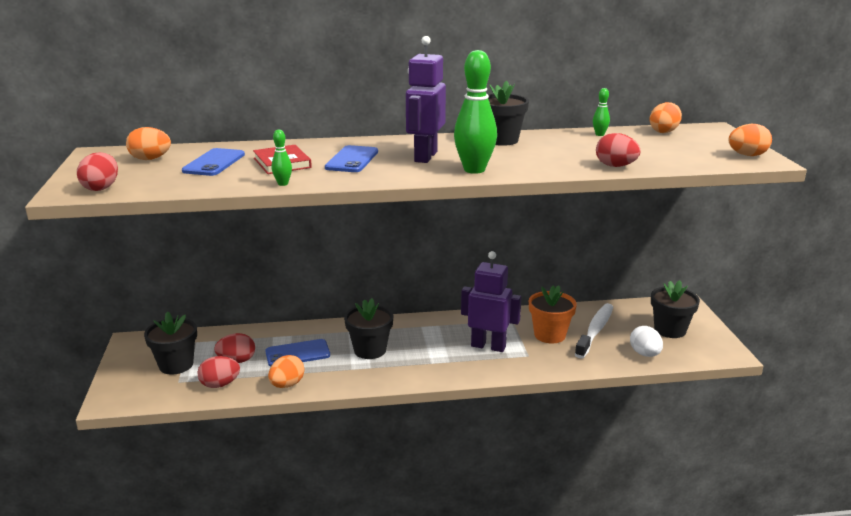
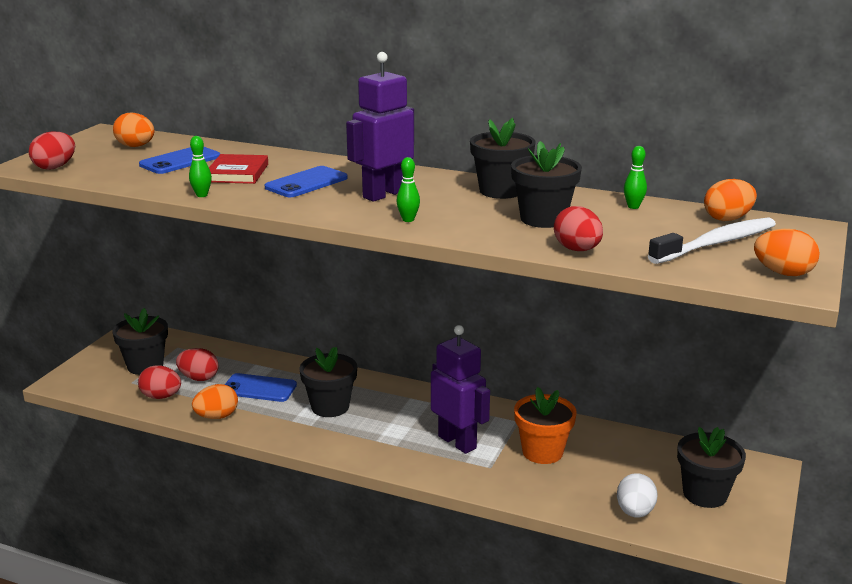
camera: 30 degrees right, 0 degrees up
(474, 170) = (408, 220): green bowling pin -> green bowling pin, size x0.45
(560, 152) = (543, 219): none -> black flower pot
(595, 331) = (604, 464): white toothbrush -> white toothbrush (716, 243)

